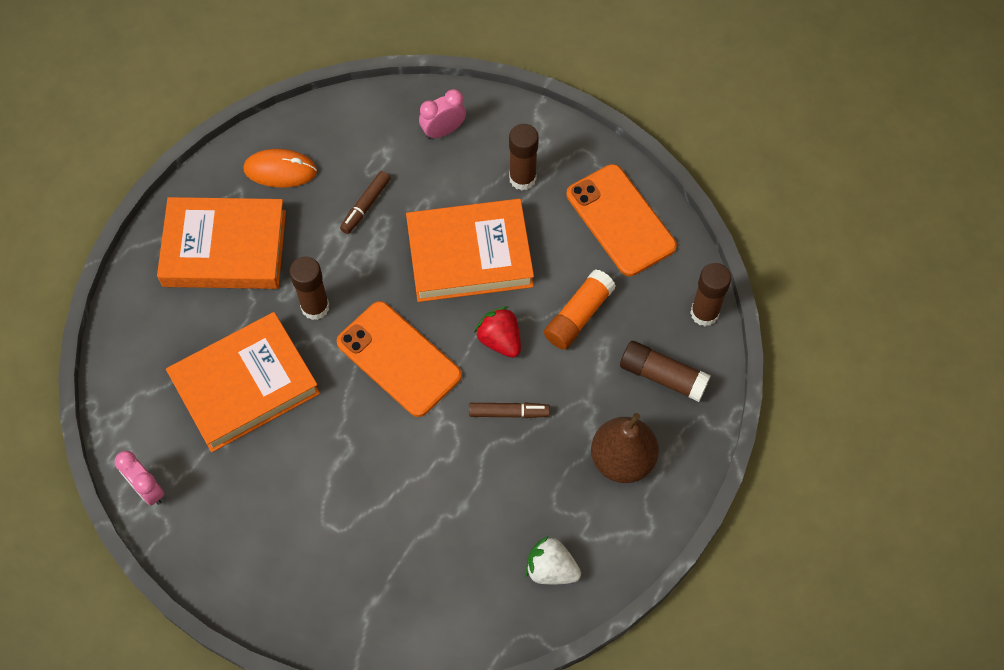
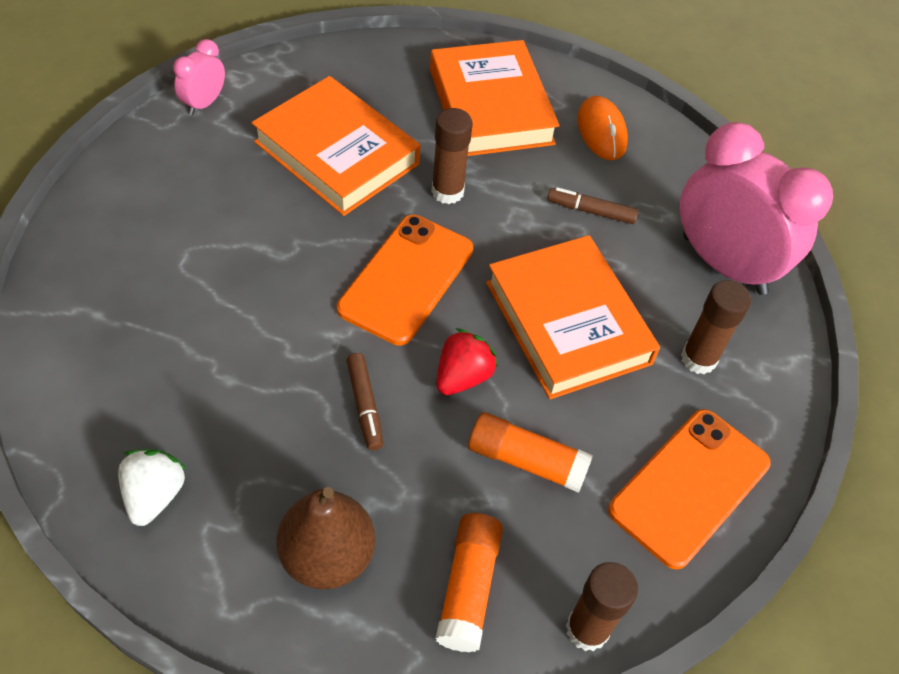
camera: 70 degrees right, 10 degrees down
(443, 131) = (723, 264): pink clock -> pink clock, size x2.16
(662, 376) = (468, 587): brown glue stick -> orange glue stick

